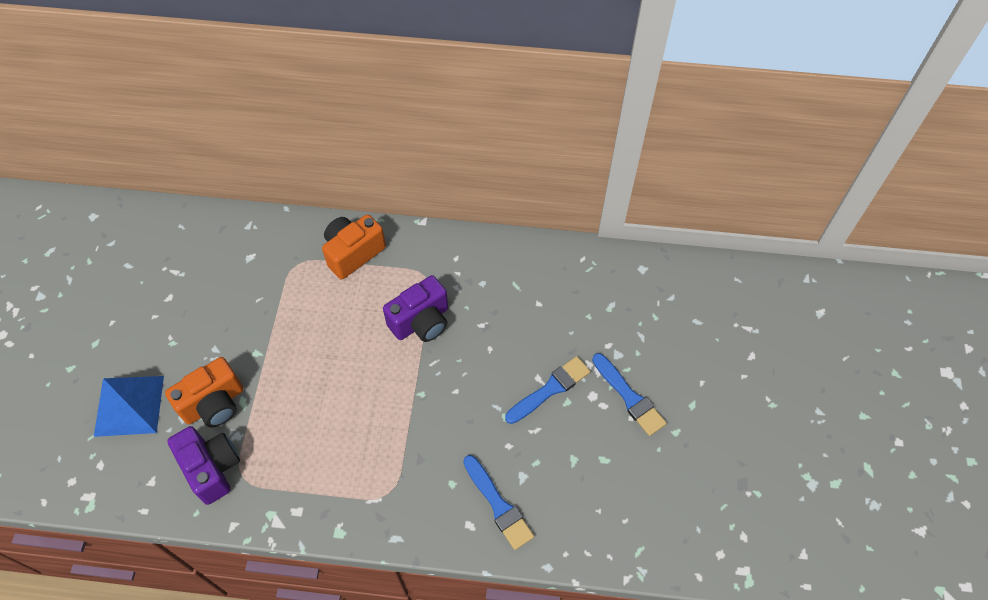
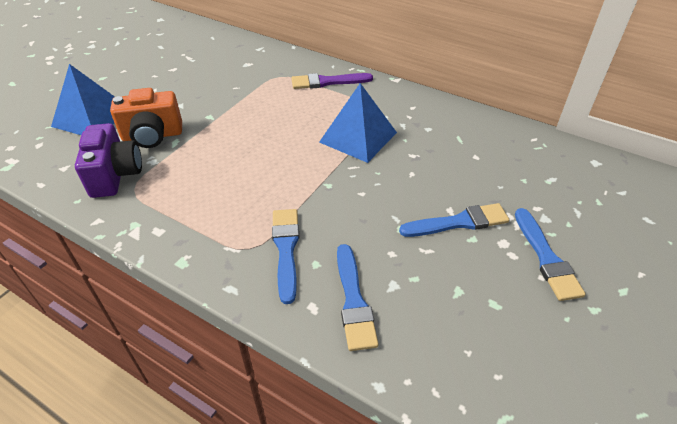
camera: 25 degrees right, 15 degrees down
(353, 253) = (327, 82): orange camera -> purple brush
(420, 480) = (286, 249): none -> blue brush
(421, 322) = (358, 137): purple camera -> blue pyramid

